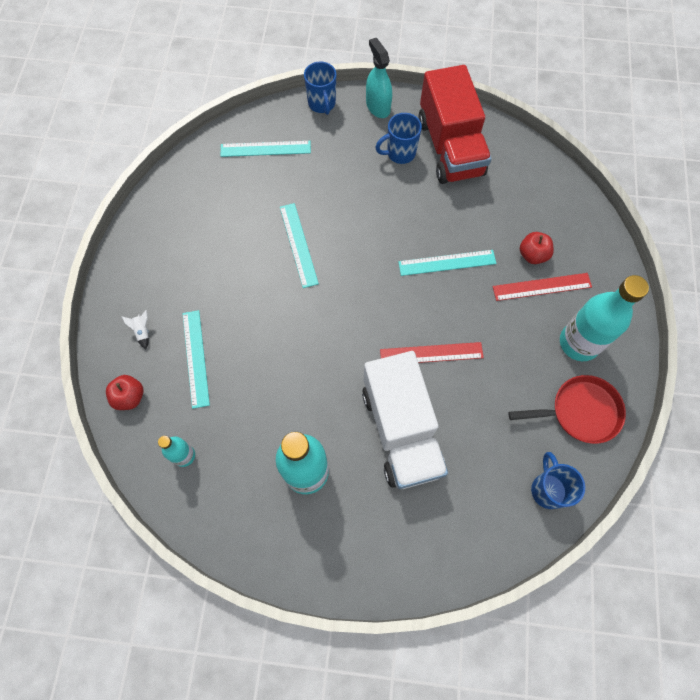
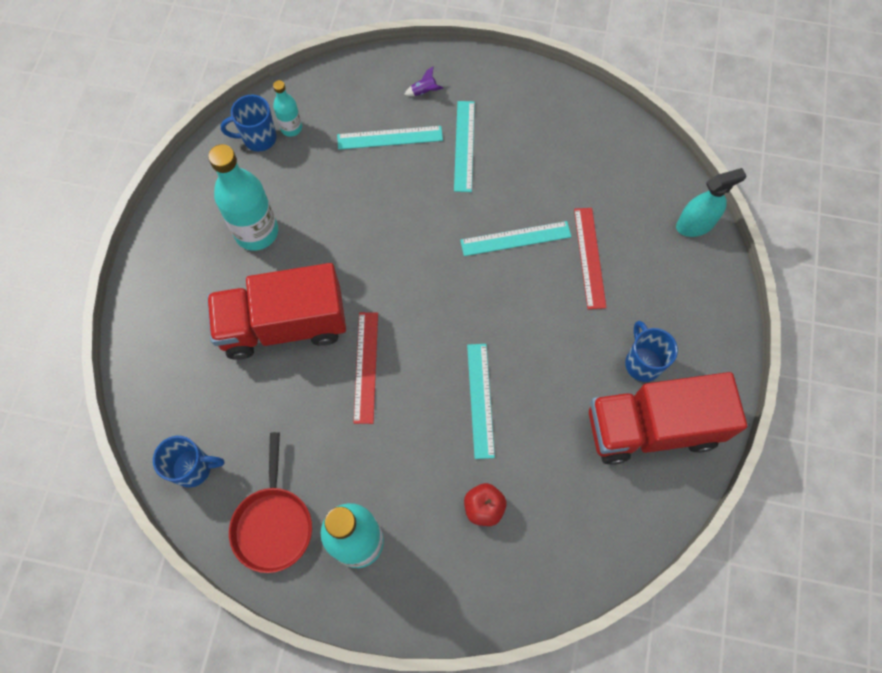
camera: 95 degrees right, 0 degrees up
(130, 397) = (356, 83): red apple -> none
(142, 331) = (424, 92): white rocket -> purple rocket
(265, 149) = (649, 210): turquoise ruler -> turquoise ruler (464, 145)
(322, 104) = (719, 276): blue mug -> blue mug (258, 138)
(378, 106) = (717, 343): turquoise spray bottle -> turquoise spray bottle (695, 224)
(401, 430) = (283, 325): white truck -> red truck
(542, 287) = (438, 510): red ruler -> red ruler (589, 257)

